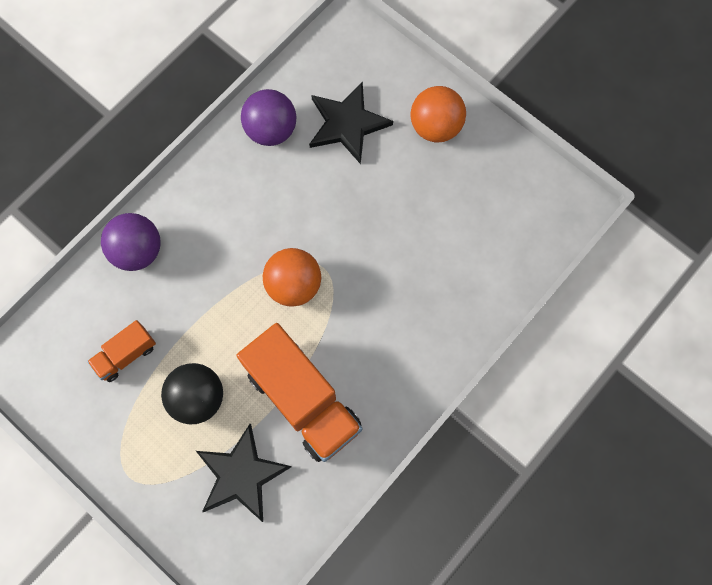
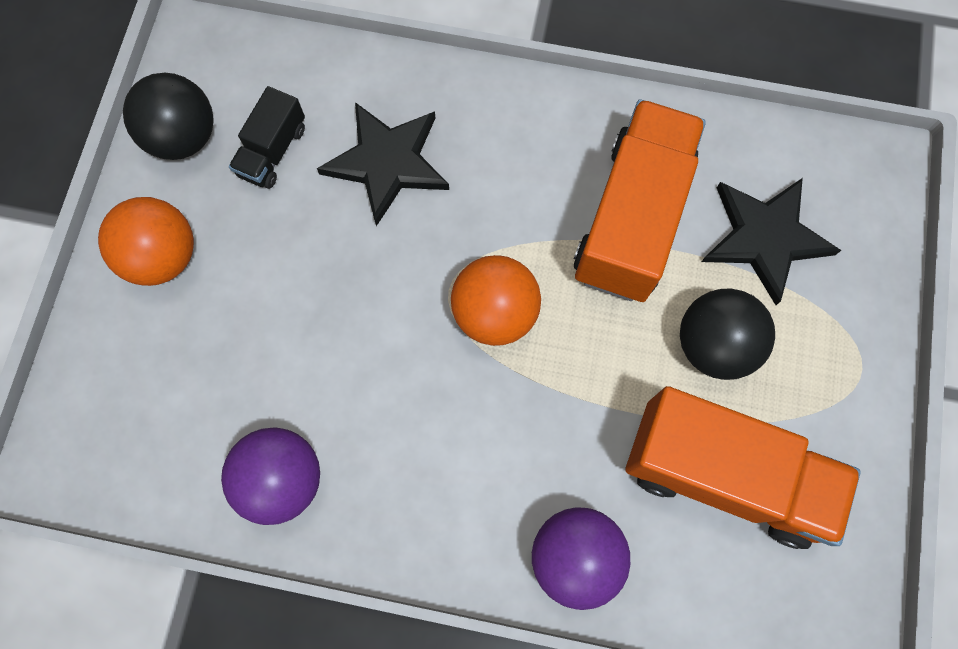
camera: 120 degrees left, 0 degrees up
(126, 355) = (723, 474): orange truck -> orange truck, size x2.03
(347, 124) = (218, 376): black star -> black star (387, 163)
(471, 214) = (273, 151): none -> black truck
(508, 170) = (183, 137): none -> black ball

